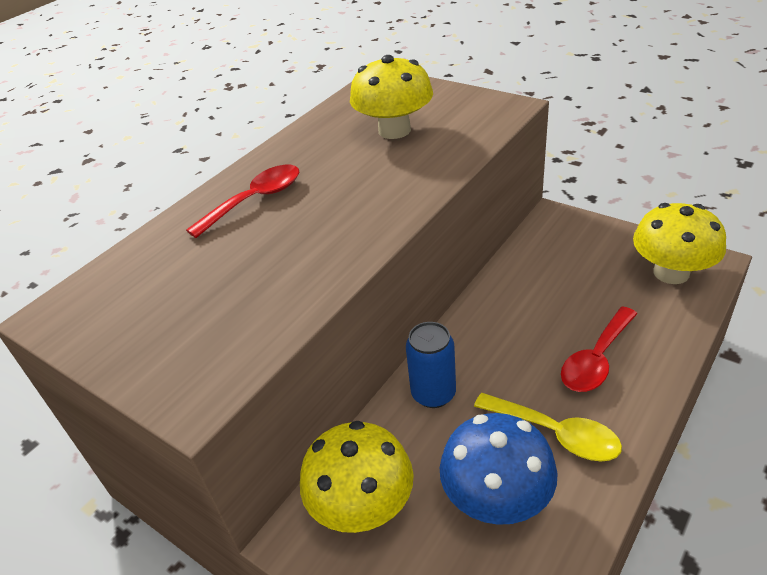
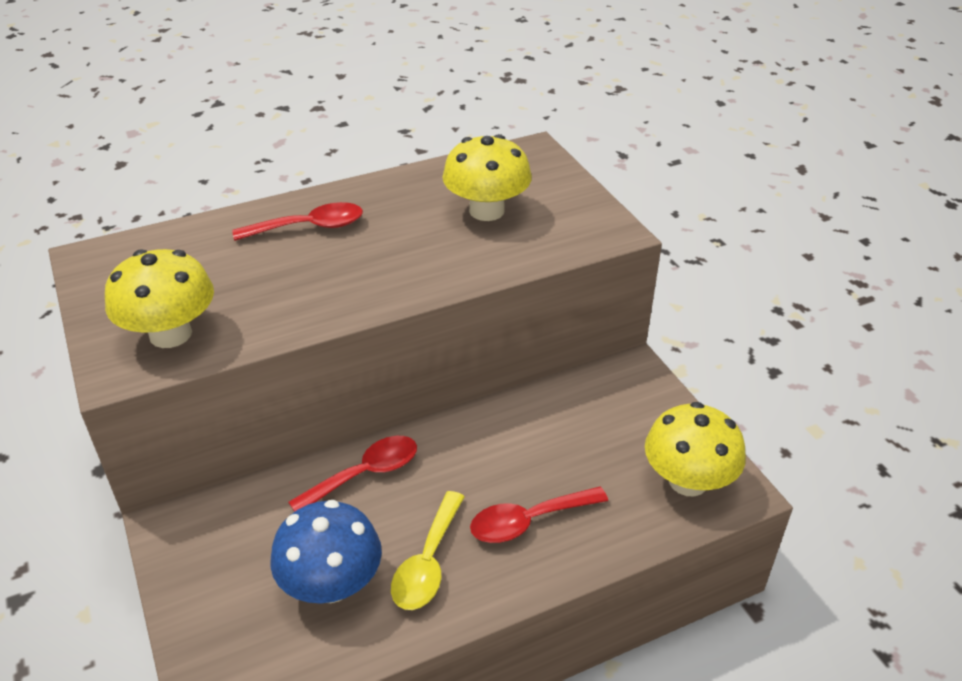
camera: 25 degrees right, 0 degrees up
(362, 506) = (231, 531): yellow mushroom -> yellow mushroom (170, 334)
(433, 394) = (365, 474): blue can -> red spoon
(555, 434) = (427, 562): yellow spoon -> yellow spoon turned 45 degrees clockwise

